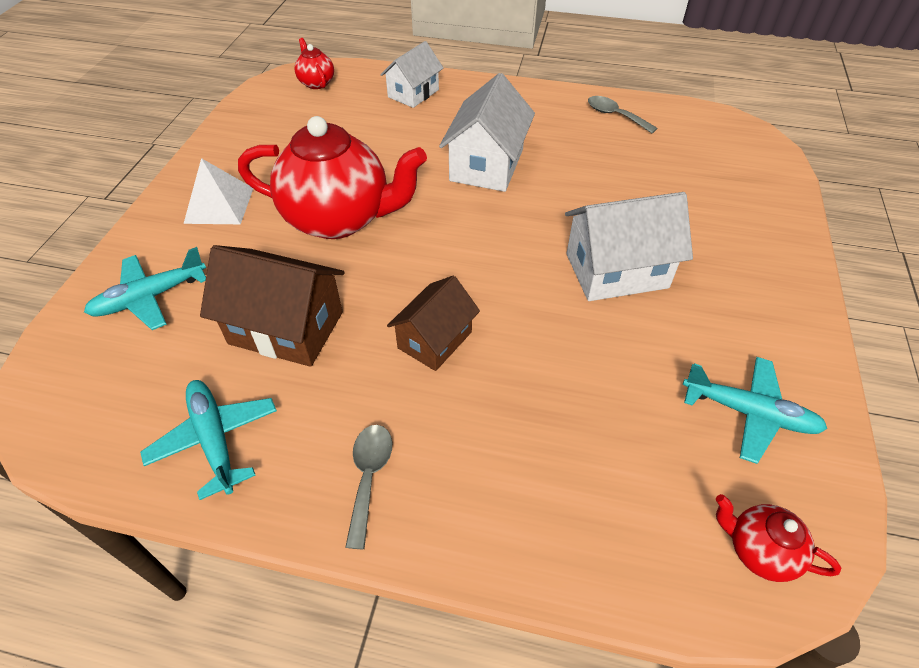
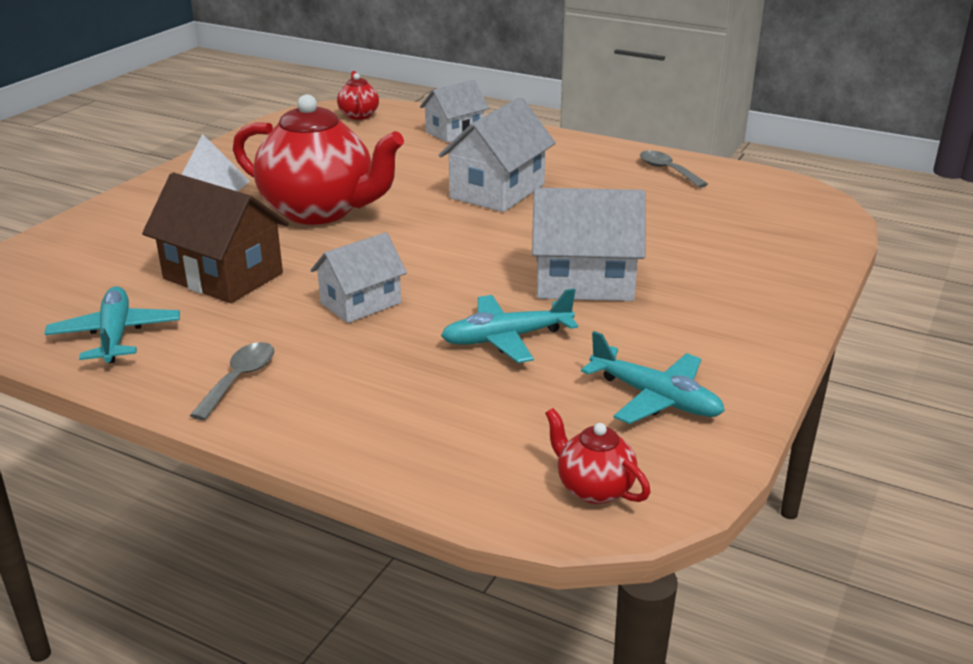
camera: 15 degrees right, 20 degrees down
(150, 297) = (111, 240): turquoise plane -> turquoise plane (506, 338)
(434, 340) = (360, 303): brown house -> white house

